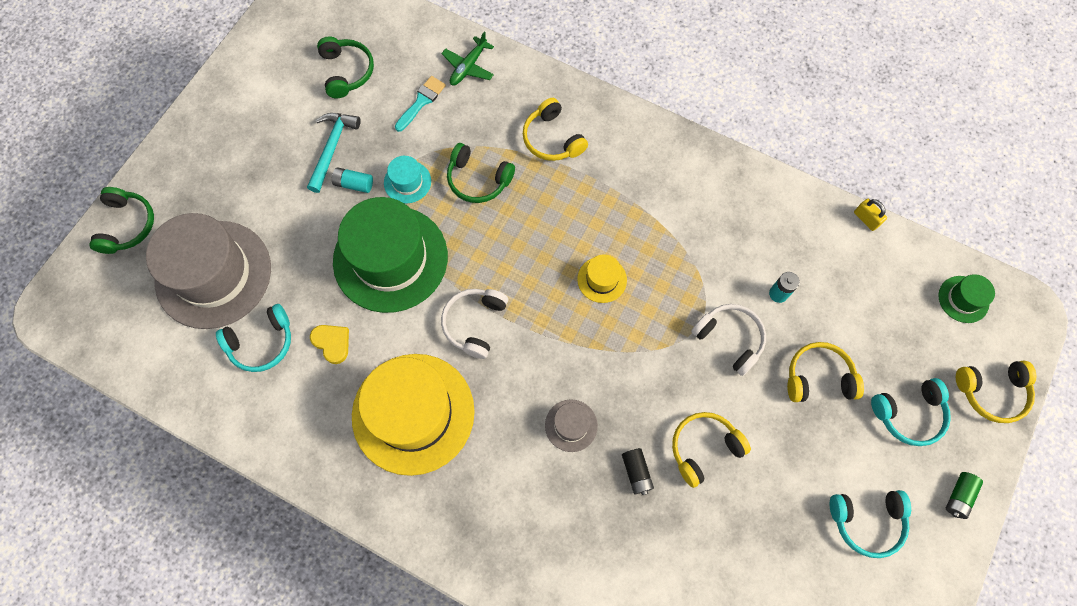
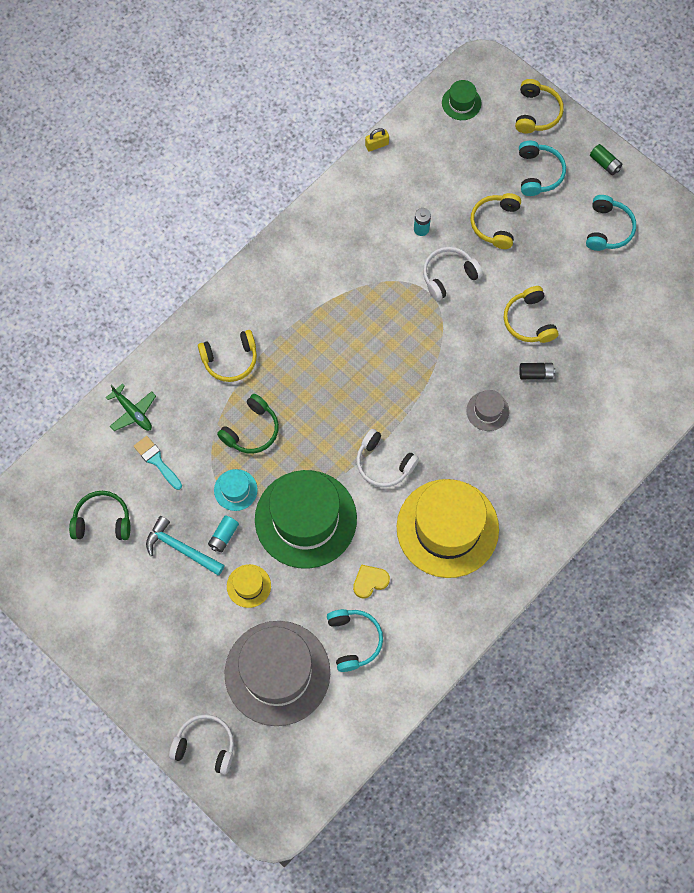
camera: 75 degrees left, 0 degrees up
(127, 225) = (205, 745): green headphones -> white headphones
(602, 279) = (372, 355): yellow hat -> yellow hat (248, 586)

